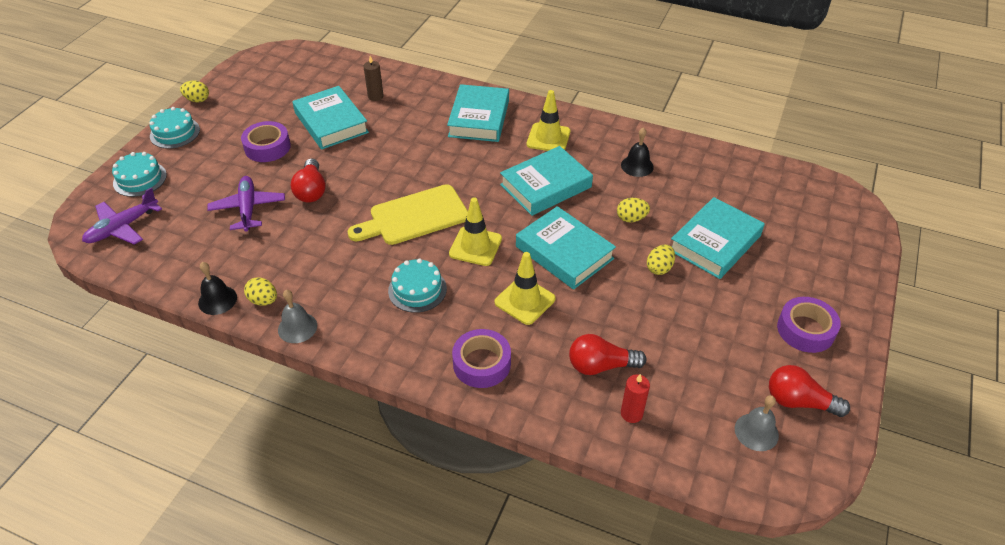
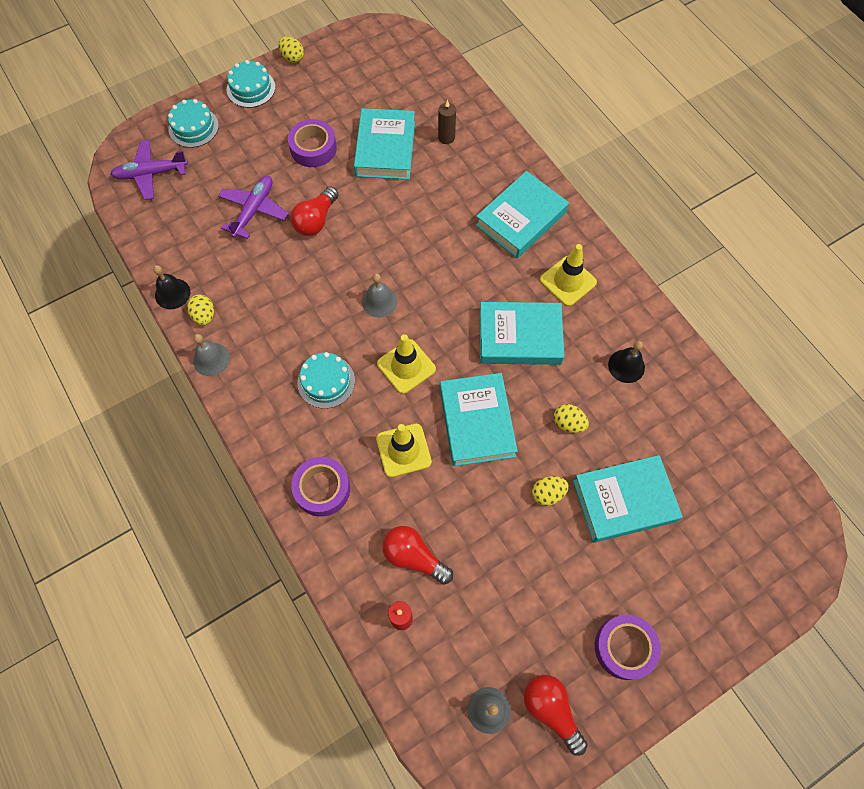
camera: 35 degrees right, 20 degrees up
(414, 217) = (379, 301): yellow cutting board -> grey bell

